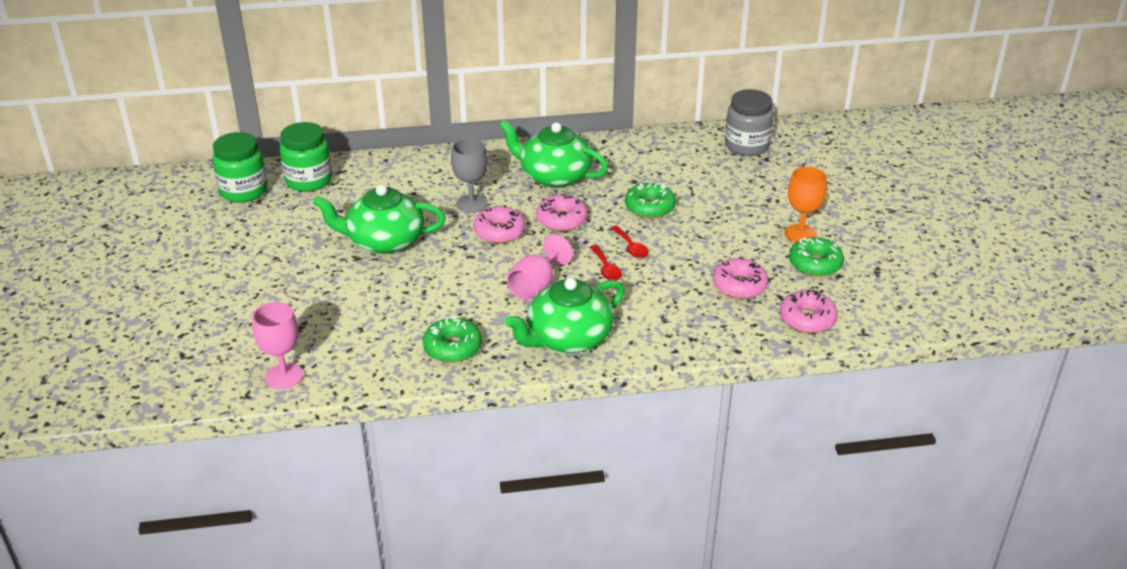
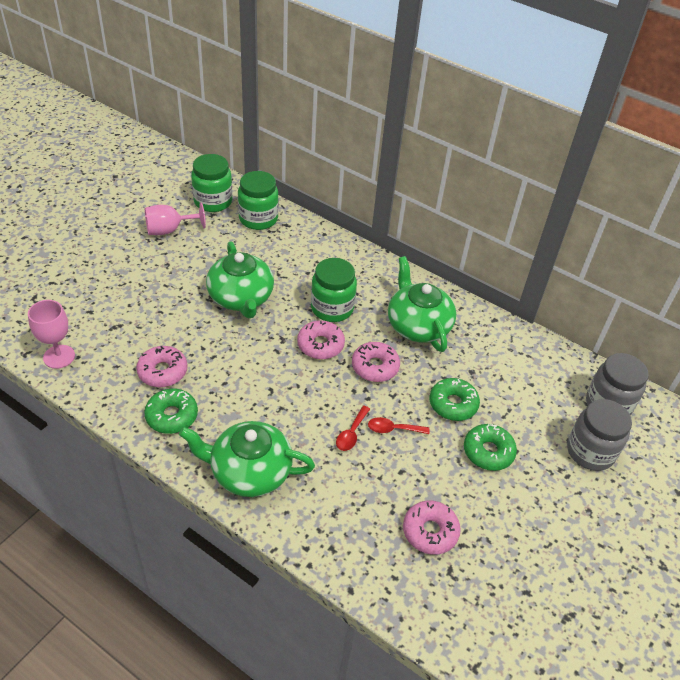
camera: 40 degrees right, 10 degrees up
(384, 241) = (241, 298): green teapot -> green teapot turned 150 degrees counterclockwise
(471, 204) = (332, 308): grey goblet -> green jar
(536, 286) = (285, 410): pink goblet -> pink goblet (169, 230)
(631, 247) = (393, 429): red spoon -> red spoon turned 75 degrees clockwise
(772, 178) = (590, 451): none -> grey jar
(800, 234) = (545, 524): orange goblet -> none
(807, 319) = (443, 611): pink donut -> pink donut (162, 371)
(815, 264) = (520, 563): green donut -> green donut (488, 452)

